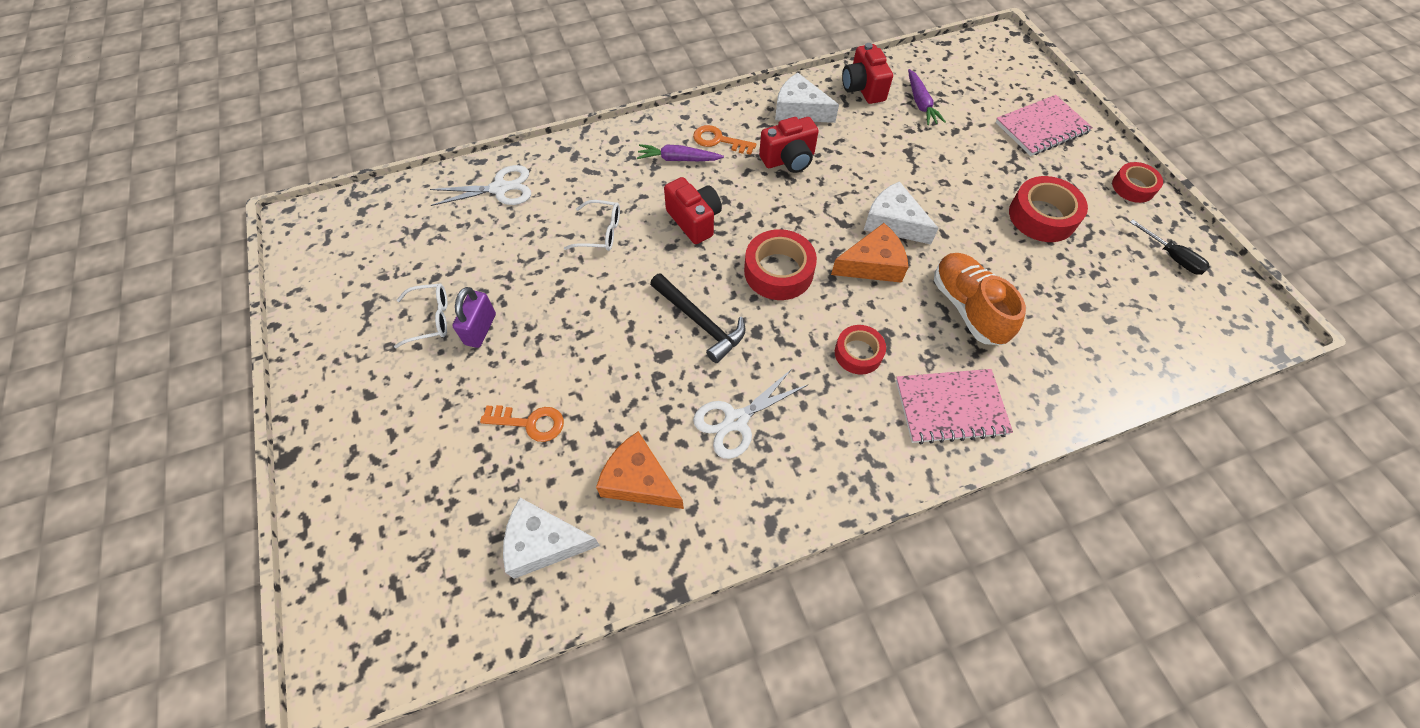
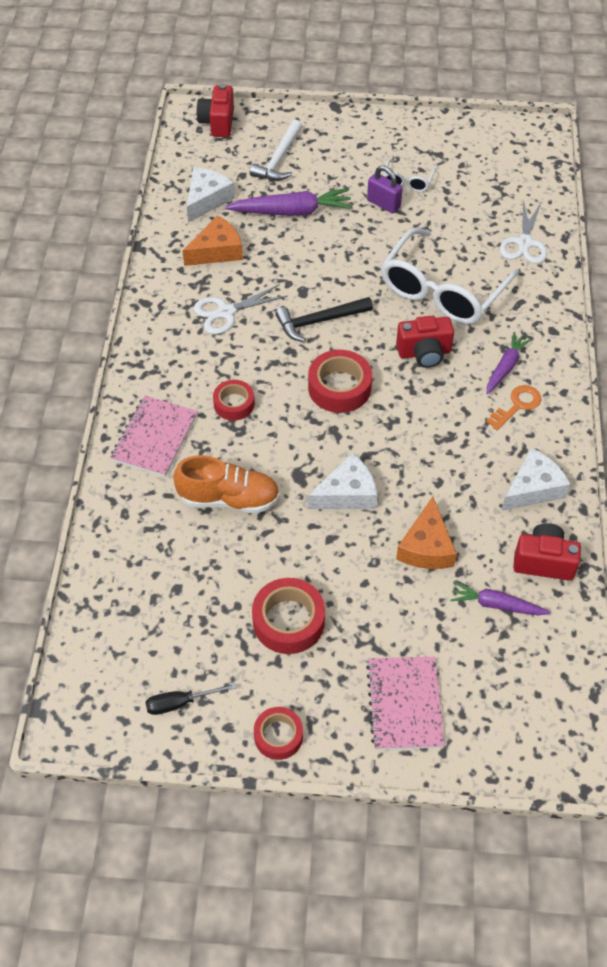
camera: 115 degrees right, 5 degrees down
(427, 484) = (279, 159): none -> white hammer
(530, 423) = (292, 211): orange key -> purple carrot
(600, 232) = (442, 290): white glasses -> white glasses, size x2.26
(736, 420) = (226, 312): white scissors -> white scissors turned 105 degrees counterclockwise
(789, 160) = (465, 449): red camera -> red camera (218, 123)
(872, 264) = (310, 454): orange cheese -> orange cheese (426, 547)

